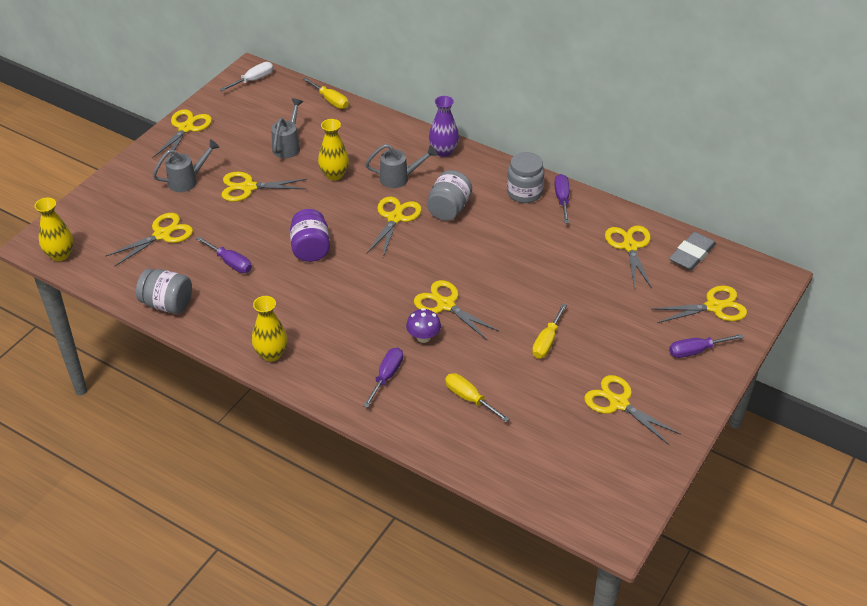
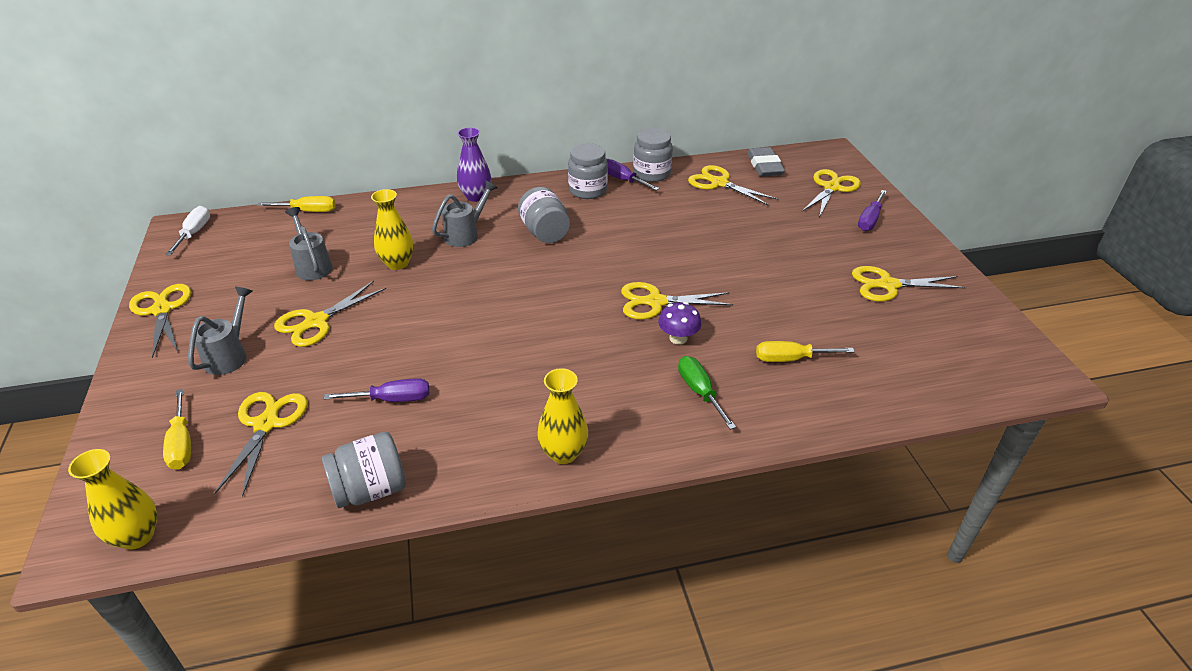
camera: 45 degrees left, 5 degrees down
(310, 249) = (463, 335): purple jar -> none
(386, 376) = (699, 392): purple screwdriver -> green screwdriver
(395, 218) = (508, 265): yellow scissors -> none
(547, 341) = (772, 277): yellow screwdriver -> yellow screwdriver (182, 443)
(591, 207) = (651, 174): none -> grey jar

